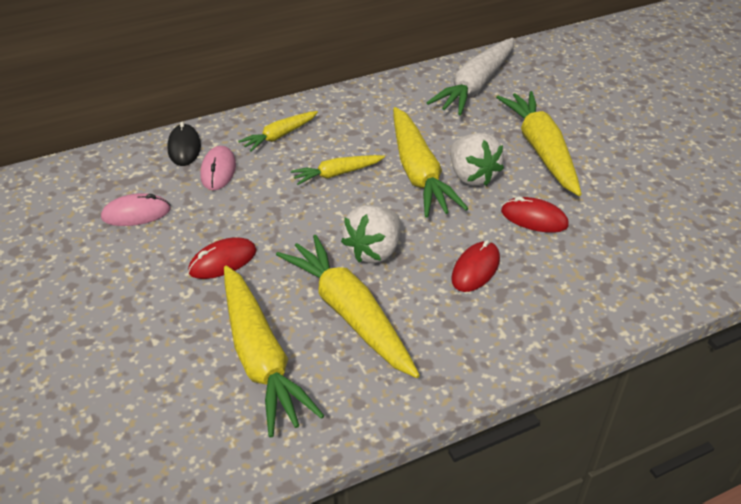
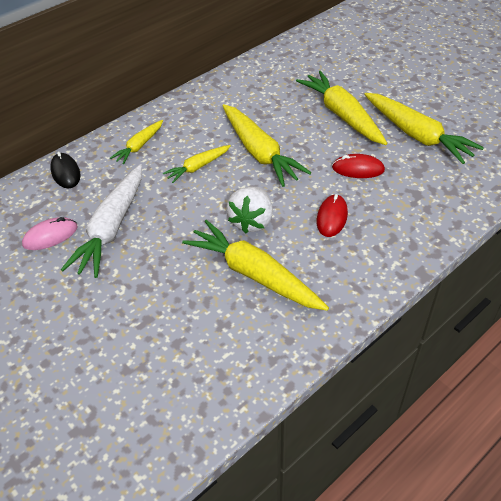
camera: 15 degrees left, 5 degrees up
(218, 171) = (102, 185): pink mouse -> none
(223, 261) = (138, 258): red mouse -> none
(261, 358) = (202, 326): yellow carrot -> yellow carrot (417, 135)
(472, 176) = (300, 146): white strawberry -> none
(475, 86) = (274, 74): white carrot -> white carrot (112, 228)

